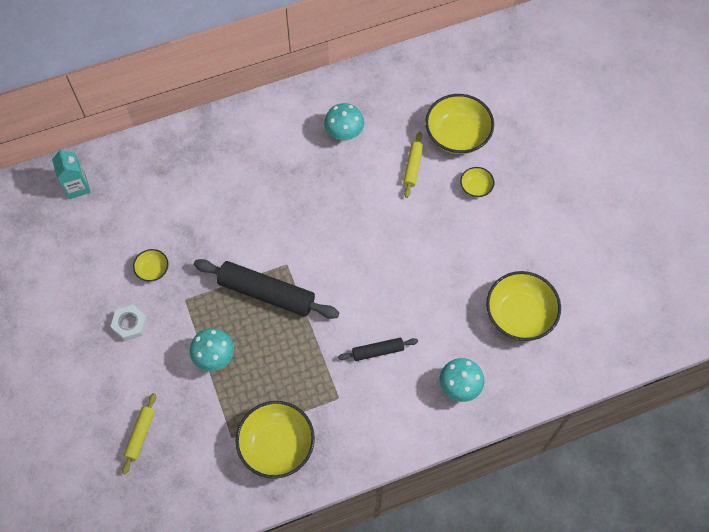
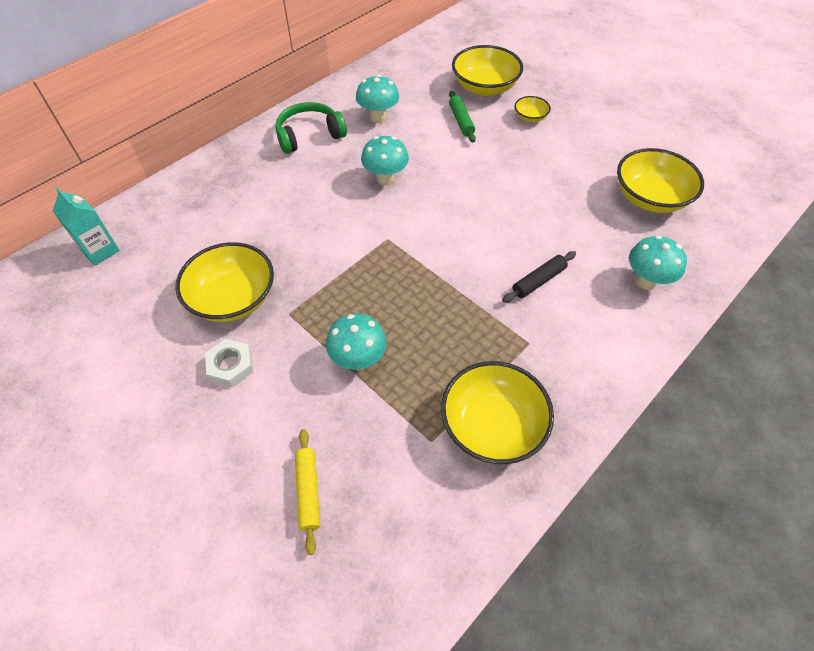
camera: 25 degrees left, 10 degrees down
(152, 270) = (233, 298): yellow bowl -> yellow bowl, size x2.04
(266, 293) = (381, 273): black rolling pin -> none
(277, 132) = (309, 135): none -> green headphones
(315, 204) = (385, 179): none -> turquoise mushroom
(413, 167) = (461, 121): yellow rolling pin -> green rolling pin

